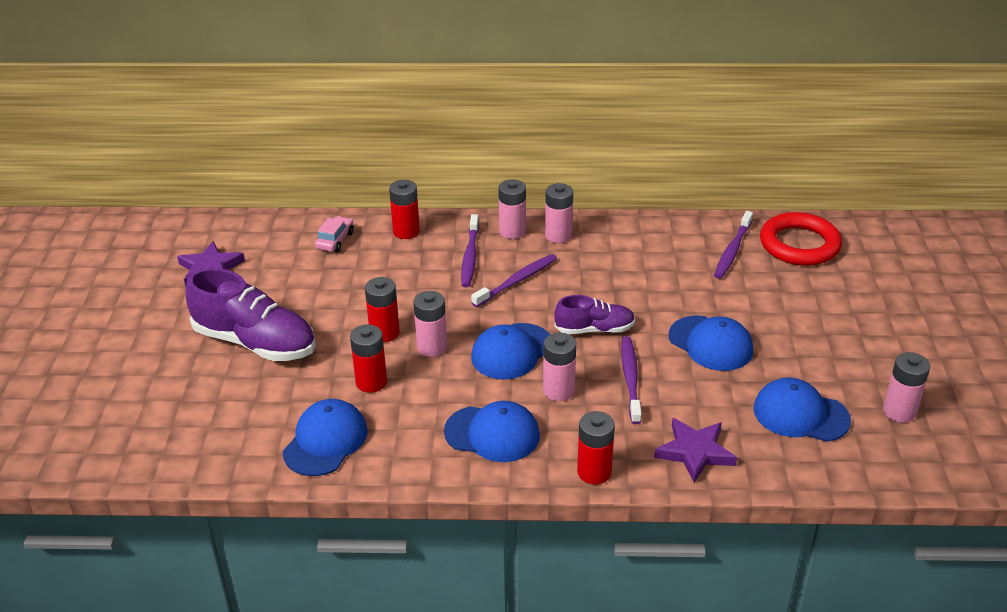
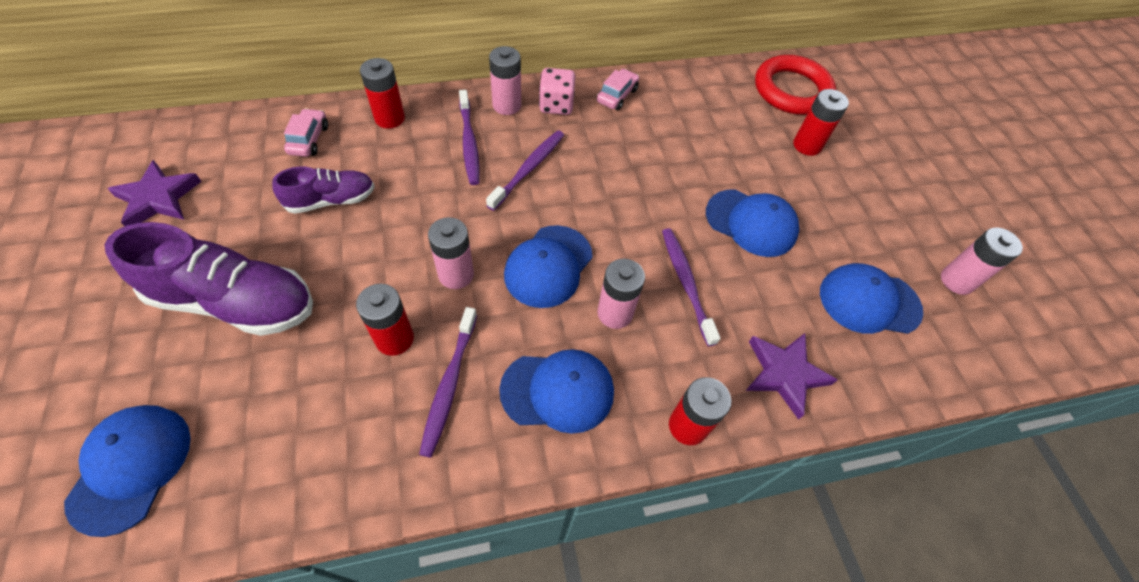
camera: 20 degrees left, 20 degrees up
(325, 441) = (355, 444): blue cap -> blue cap (131, 467)
(384, 333) = (395, 262): red battery -> red battery (807, 145)
(558, 235) = (556, 105): pink battery -> pink dice
(594, 329) = (628, 222): purple shoe -> purple shoe (331, 200)
(619, 233) = (617, 95): none -> pink car
(732, 251) = (733, 104): purple toothbrush -> purple toothbrush (449, 385)

